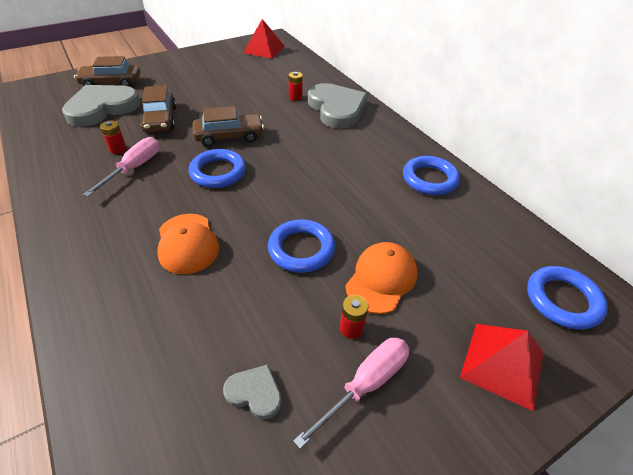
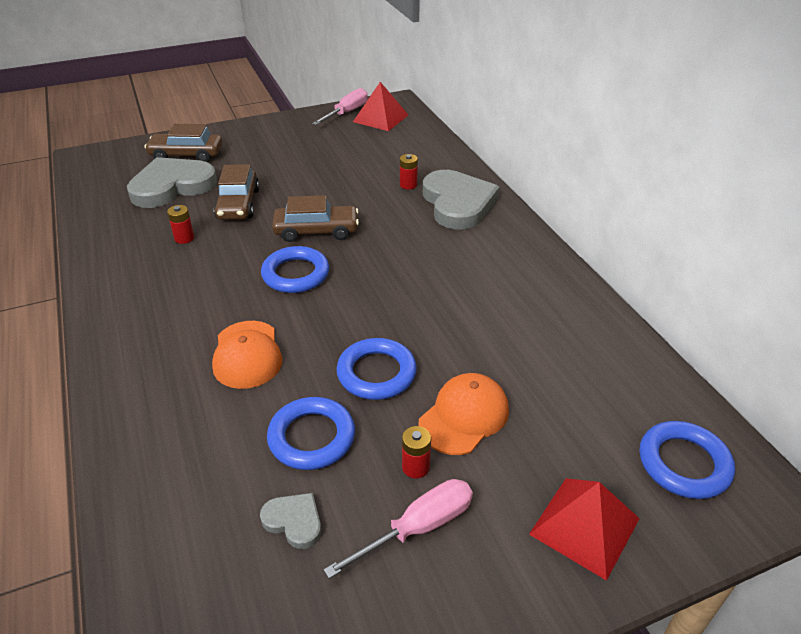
camera: 10 degrees right, 5 degrees down
(134, 168) = (200, 262): pink screwdriver -> pink screwdriver (347, 112)
(429, 179) = (555, 302): blue ring -> blue ring (312, 437)

